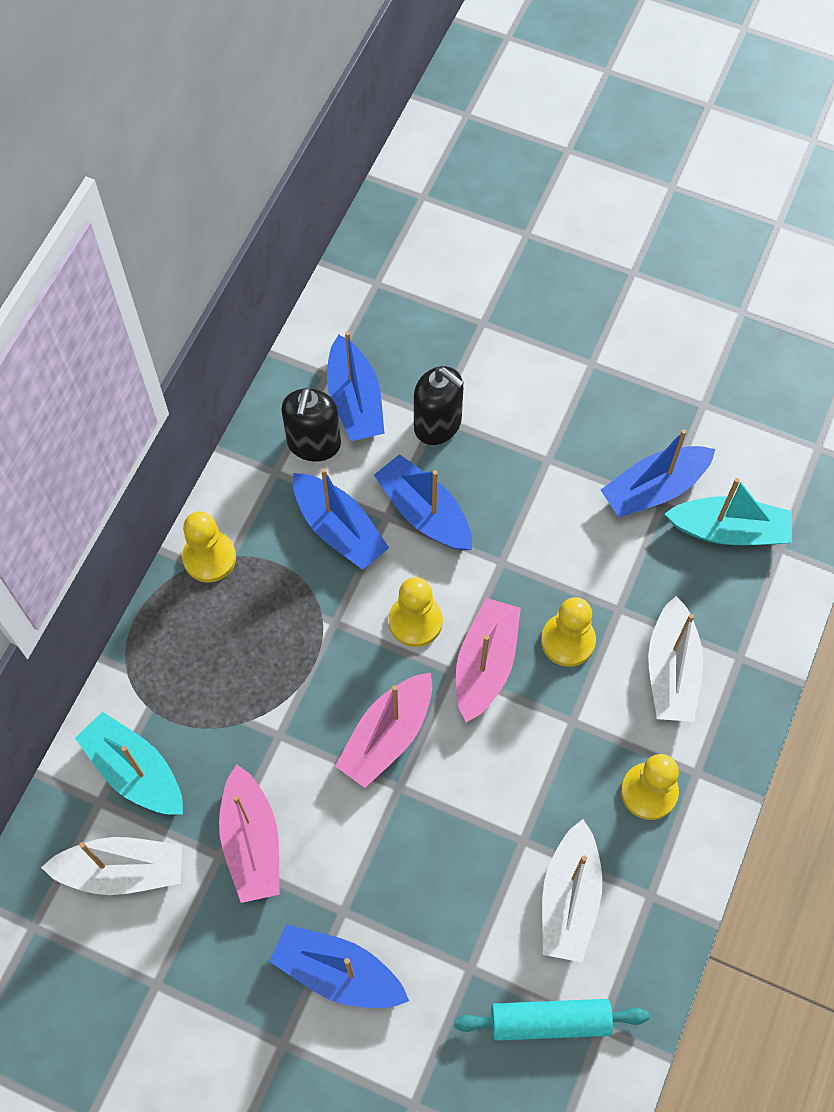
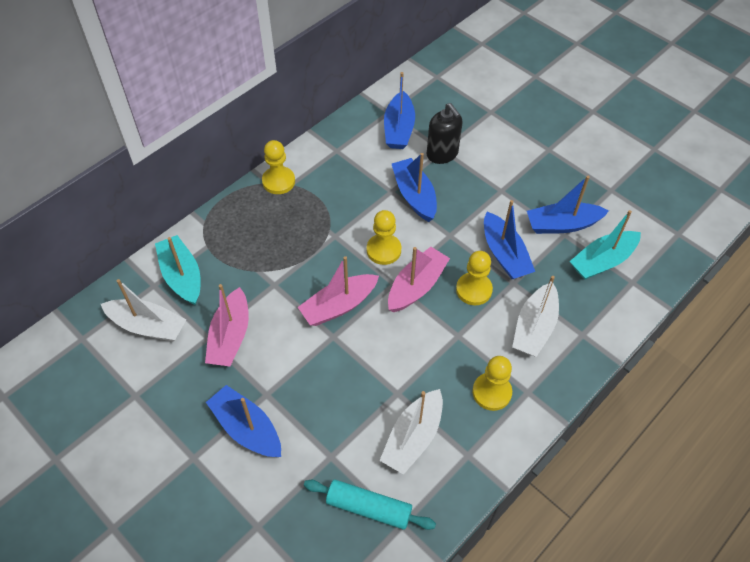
camera: 20 degrees right, 10 degrees down
(314, 444) = (365, 143): black soap dispenser -> none
(339, 529) = (360, 189): blue boat -> blue boat (504, 254)
(729, 530) = (602, 261): turquoise boat -> turquoise boat turned 120 degrees clockwise

